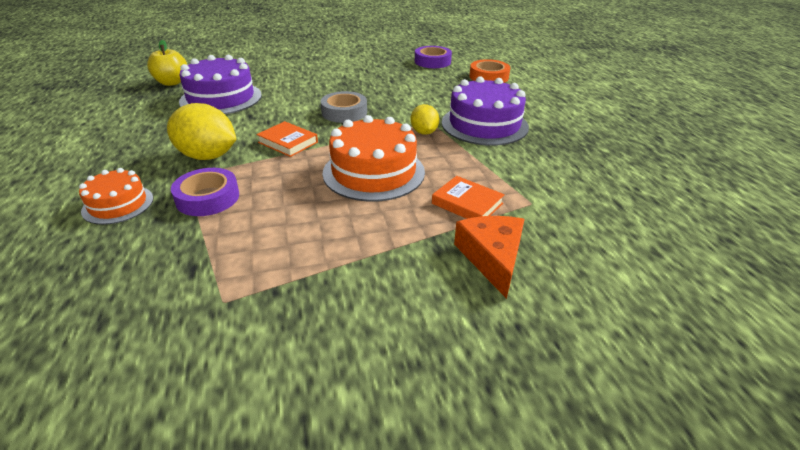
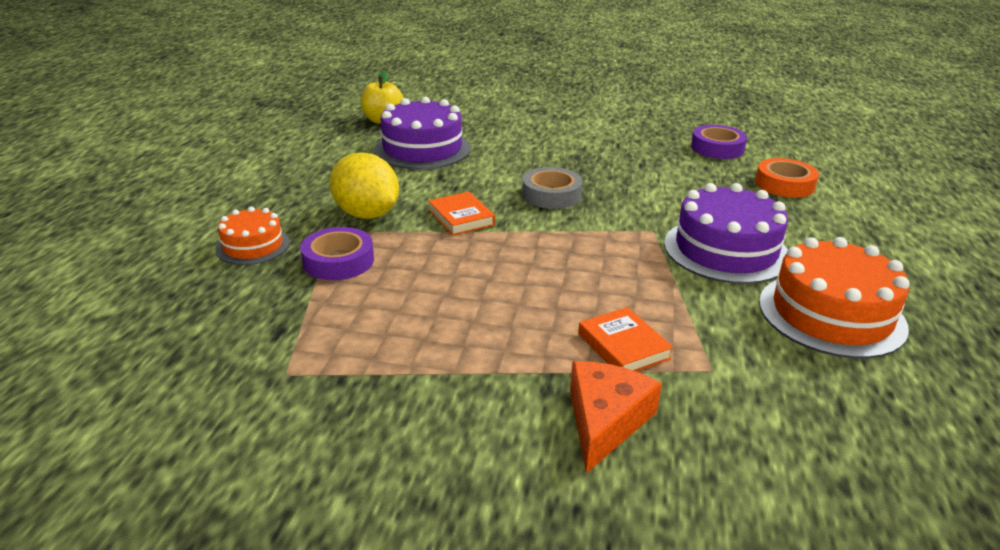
camera: 25 degrees right, 5 degrees down
(373, 172) = (535, 277): orange cake -> orange cake (831, 314)
(424, 132) = (634, 242): yellow lemon -> none

